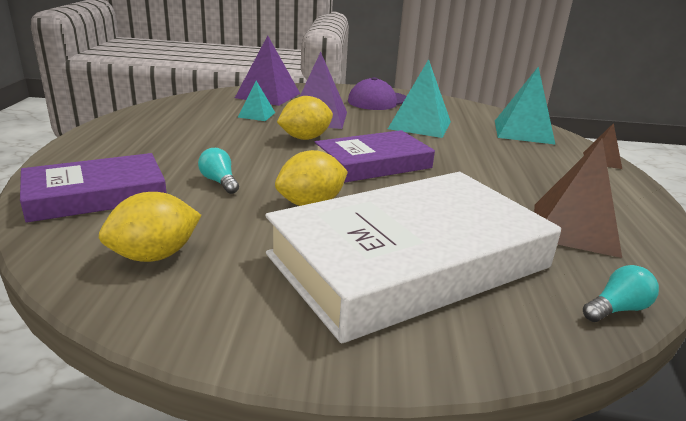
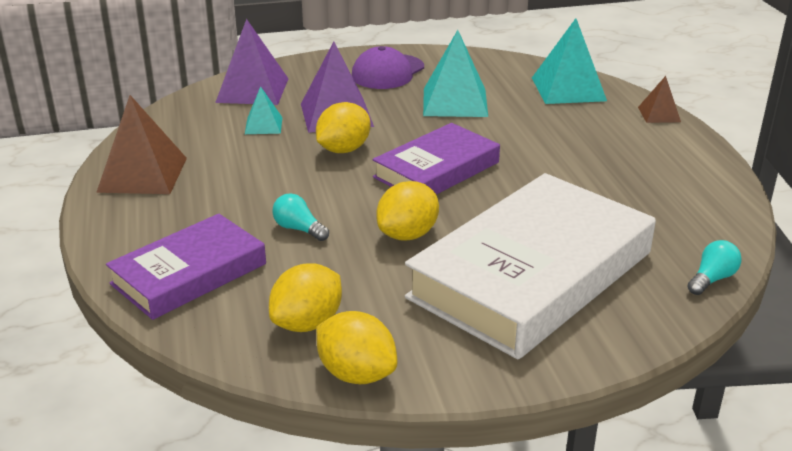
camera: 15 degrees left, 5 degrees up
(155, 315) = (356, 374): none -> yellow lemon
(575, 229) = (658, 207): brown pyramid -> brown pyramid (143, 174)

